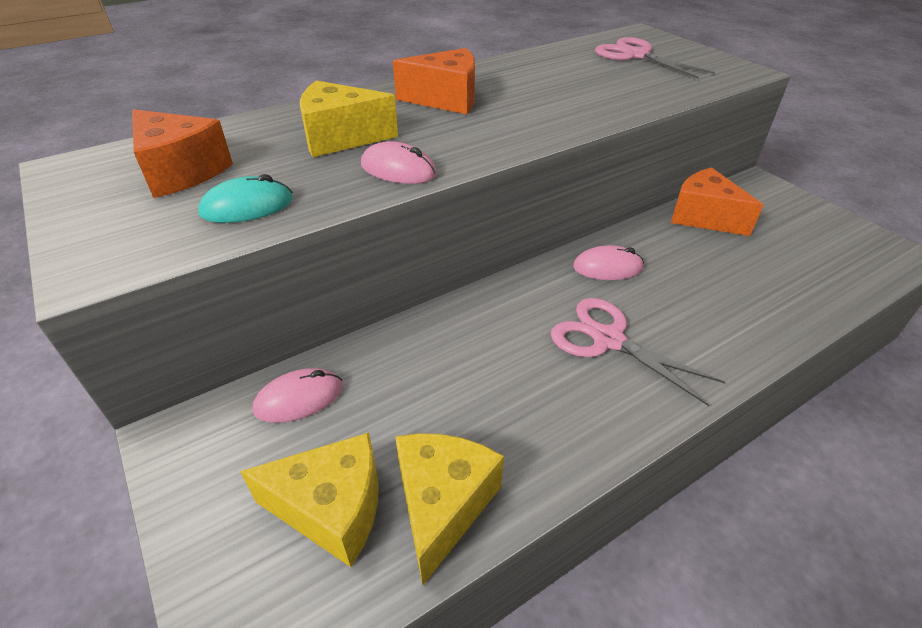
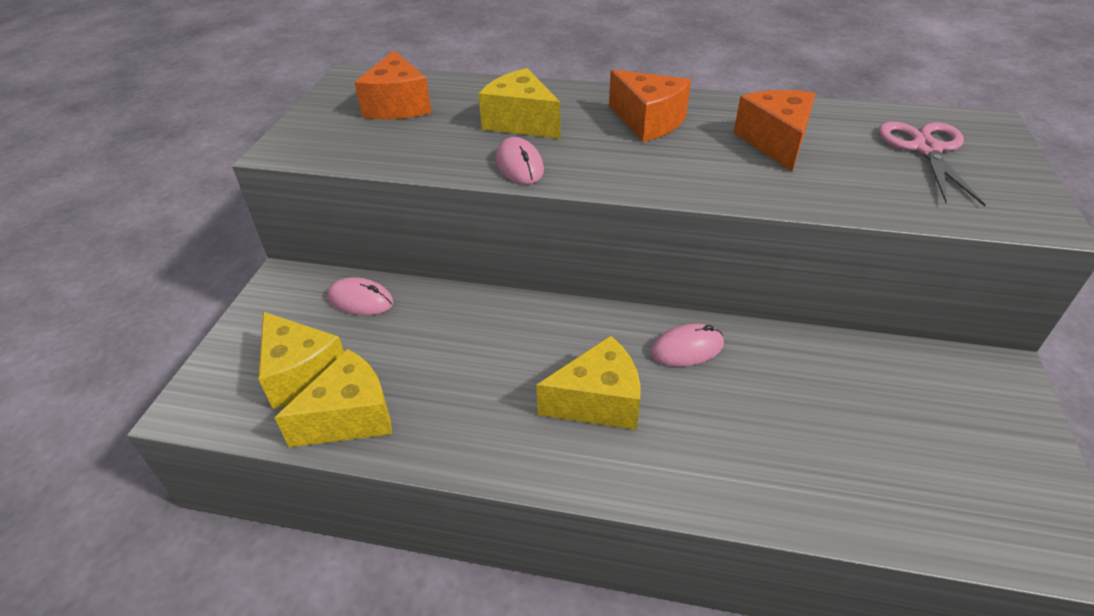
camera: 45 degrees right, 0 degrees up
(247, 206) = (397, 147): turquoise mouse -> none
(607, 267) = (687, 348): pink mouse -> pink mouse turned 60 degrees counterclockwise
(608, 340) = (598, 401): pink scissors -> yellow cheese
(703, 217) = (864, 364): orange cheese -> orange cheese (775, 142)

